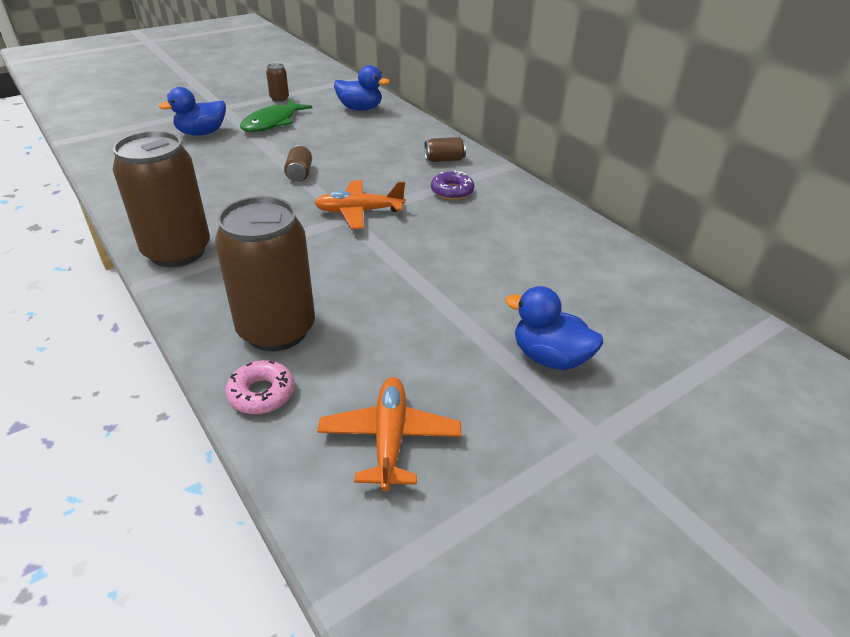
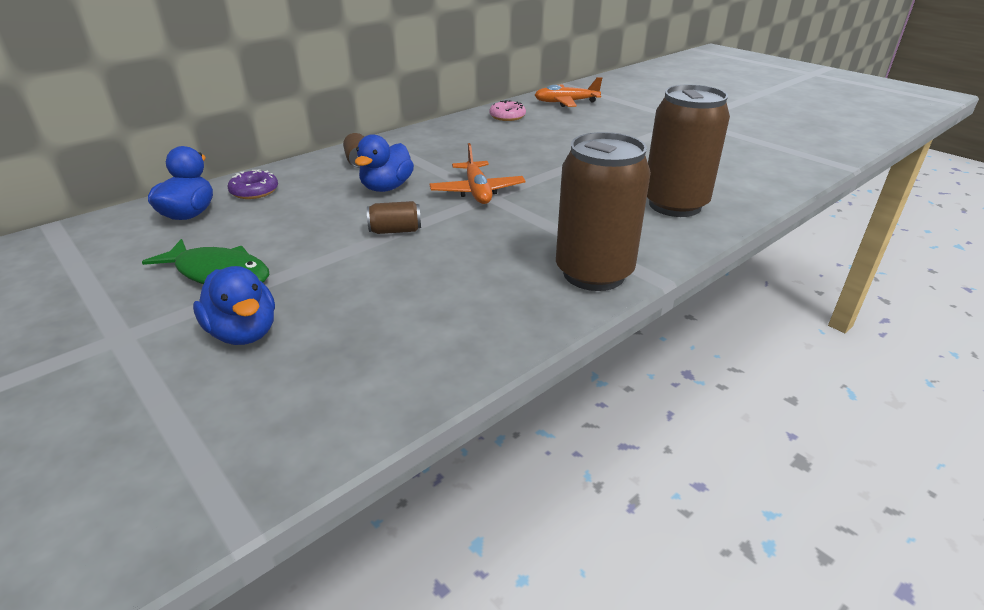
camera: 95 degrees left, 5 degrees down
(261, 393) = (742, 201): pink donut -> pink donut (507, 116)
(279, 99) = (108, 283): brown can -> none
(390, 439) = (739, 162): orange plane -> orange plane (566, 102)
(452, 191) = (427, 156): purple donut -> purple donut (254, 191)
(549, 357) = (634, 127): blue duck -> blue duck (386, 187)

